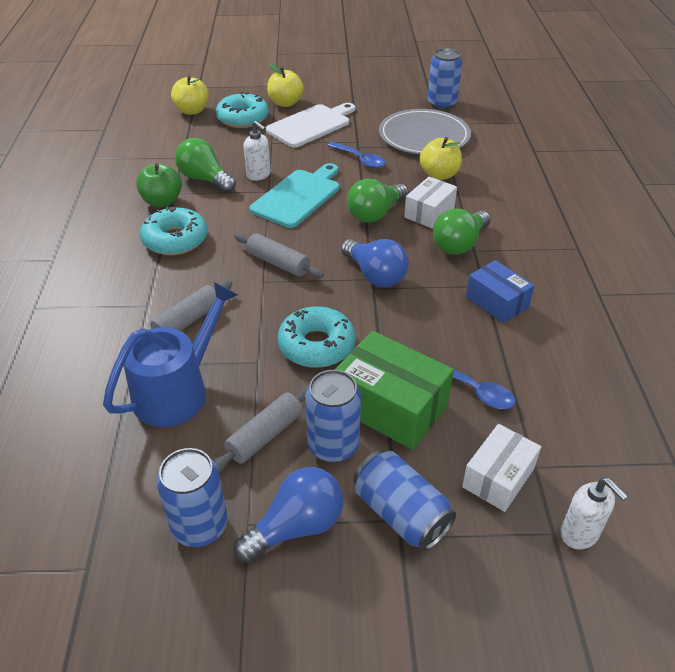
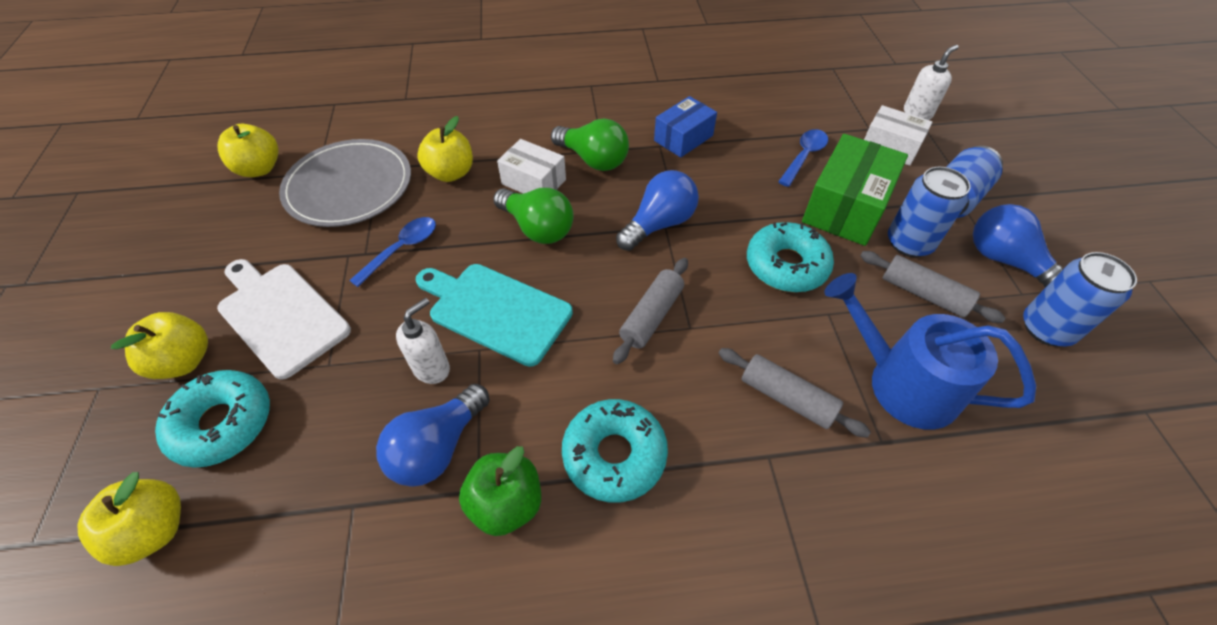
camera: 95 degrees left, 10 degrees up
(205, 179) = (438, 447): green light bulb -> blue light bulb
(442, 103) = (259, 169): blue can -> yellow apple

